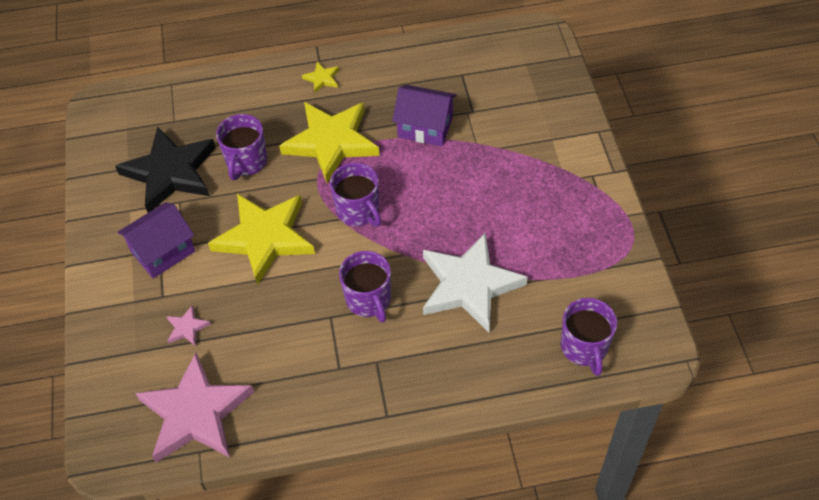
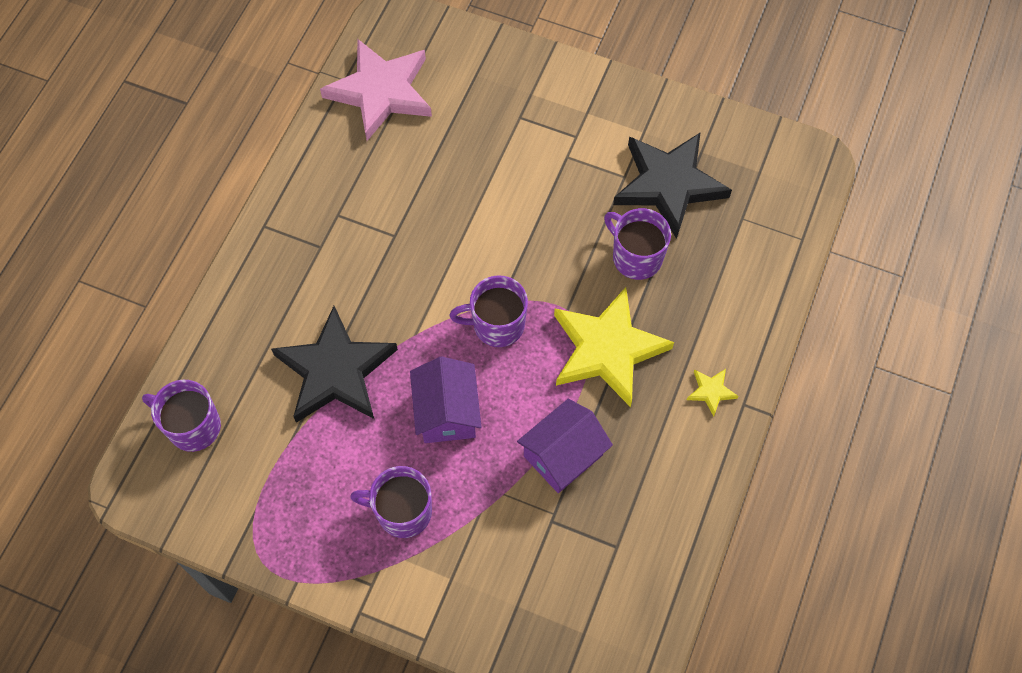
camera: 120 degrees right, 10 degrees up
(163, 251) = (571, 138): purple house -> purple house (447, 412)
(187, 328) = (470, 121): pink star -> none
(264, 238) = (525, 226): yellow star -> none
(369, 300) = (387, 276): purple mug -> purple mug (402, 512)
(469, 285) = (335, 371): white star -> black star

